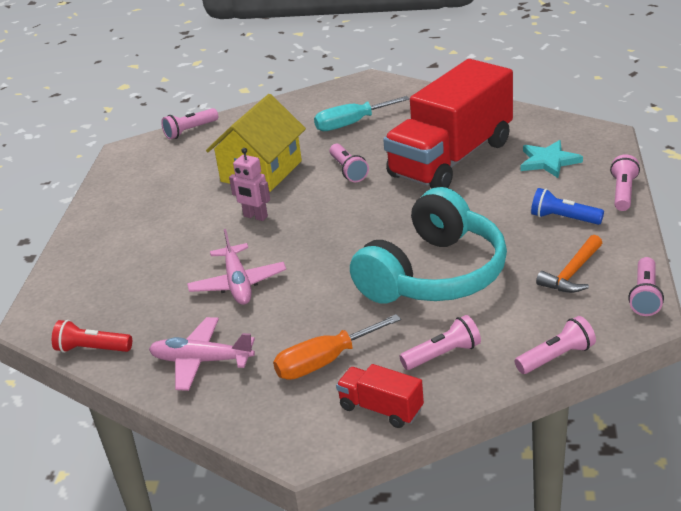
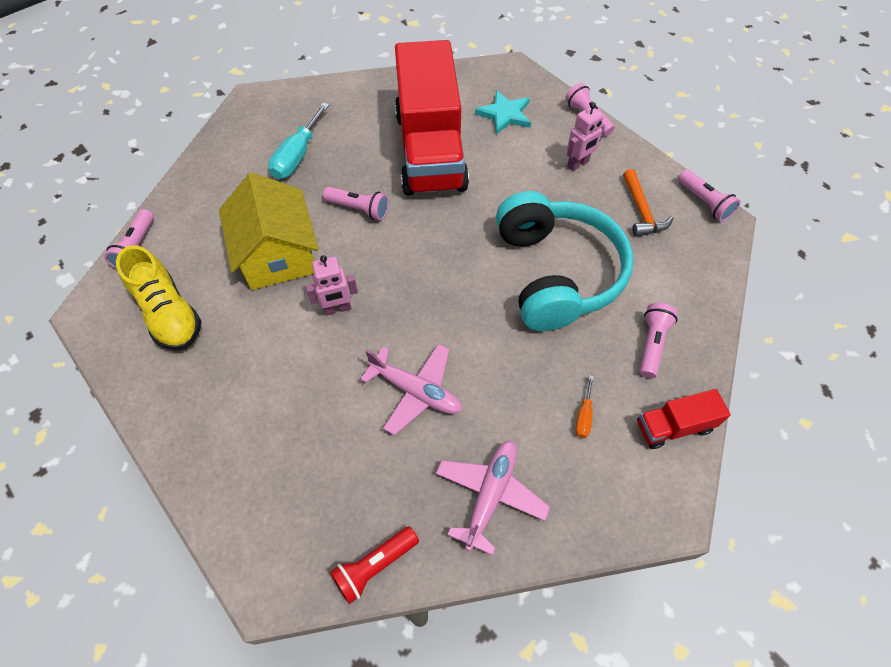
camera: 50 degrees left, 25 degrees up
(161, 171) = (169, 314): none -> yellow shoe
(201, 361) = (490, 495): pink plane -> pink plane turned 150 degrees clockwise
(324, 362) = (584, 416): orange screwdriver -> orange screwdriver, size x0.49
(556, 357) = (718, 292): pink flashlight -> none
(563, 218) = (578, 164): blue flashlight -> pink robot

